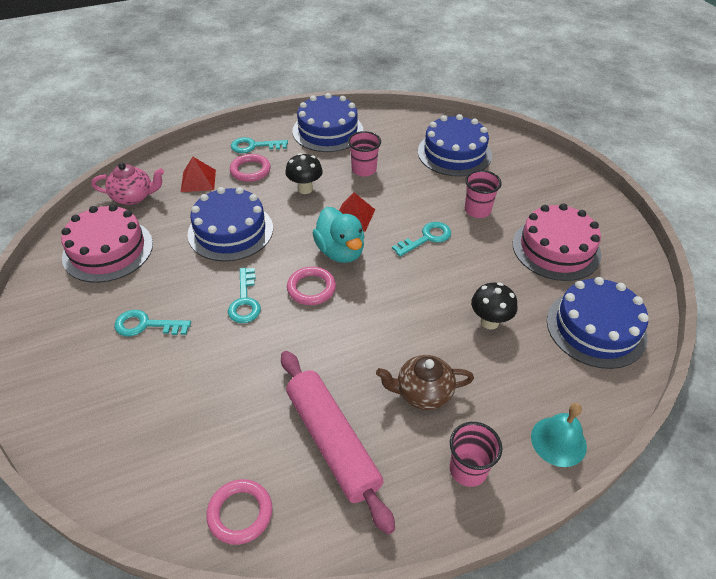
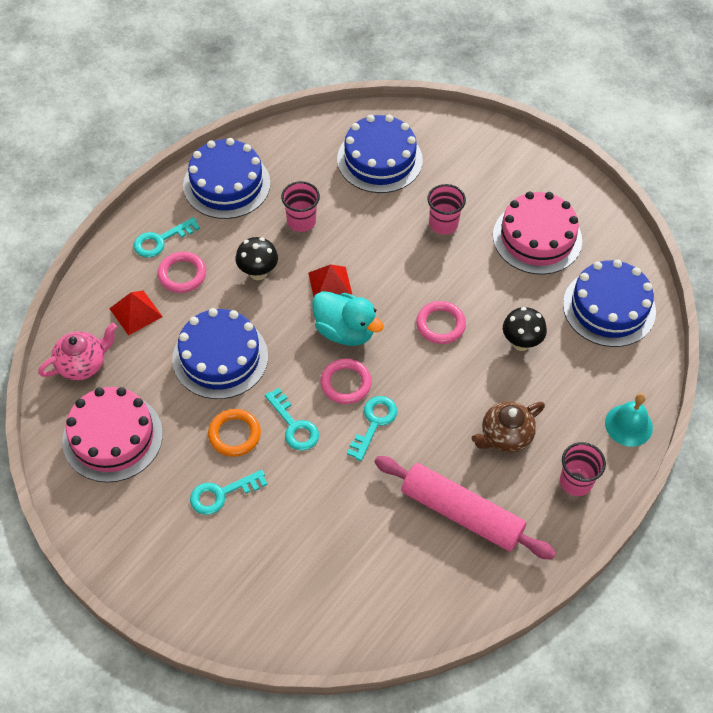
camera: 30 degrees left, 10 degrees up
(194, 287) = (234, 435): none -> orange ring
(240, 513) = (430, 603): pink ring -> pink ring (440, 325)
(426, 238) = (415, 279): turquoise key -> turquoise key (374, 423)

